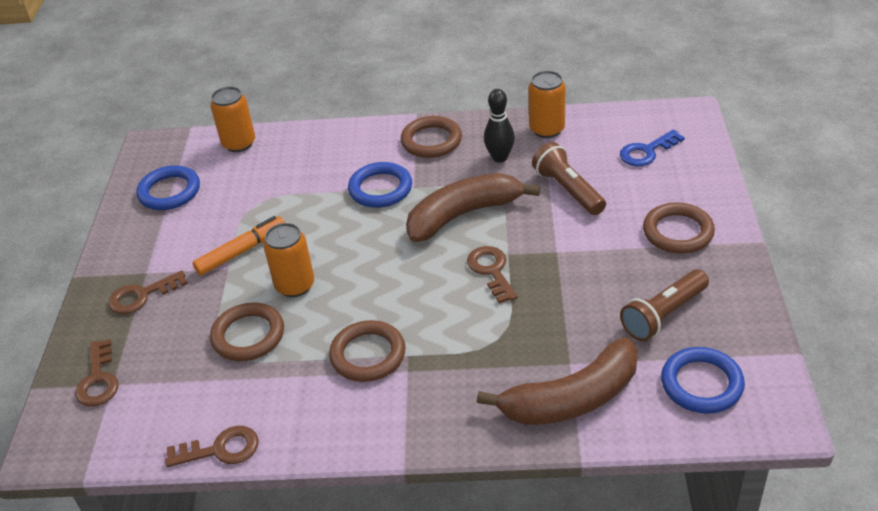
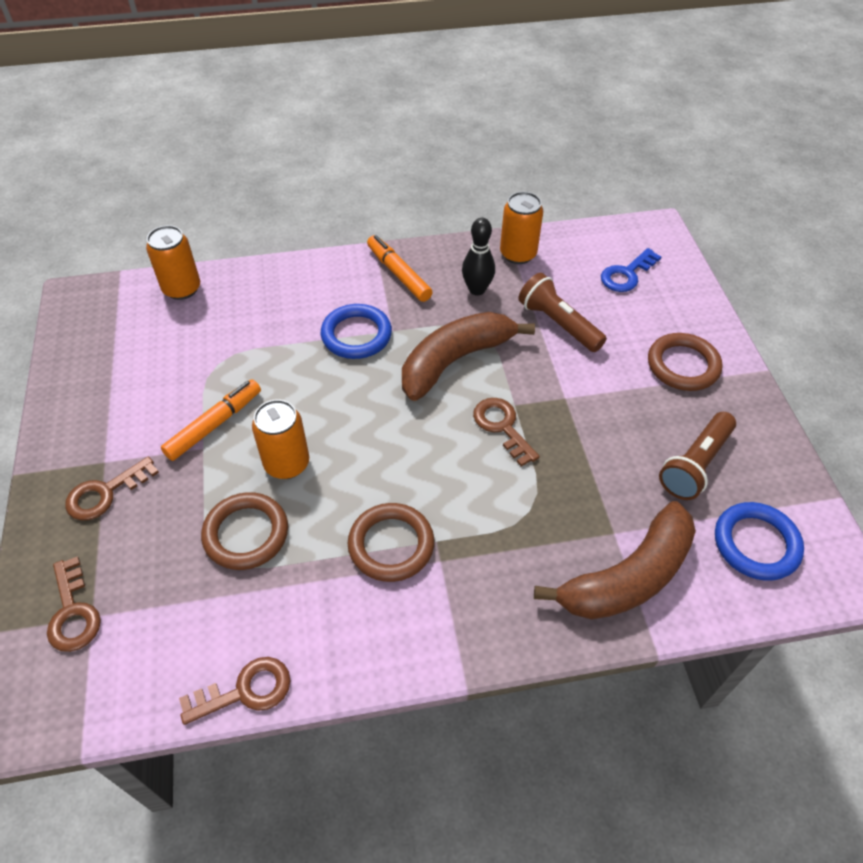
camera: 15 degrees left, 10 degrees up
(169, 192) = (111, 354): blue ring -> none
(431, 141) = (398, 274): brown ring -> orange marker

